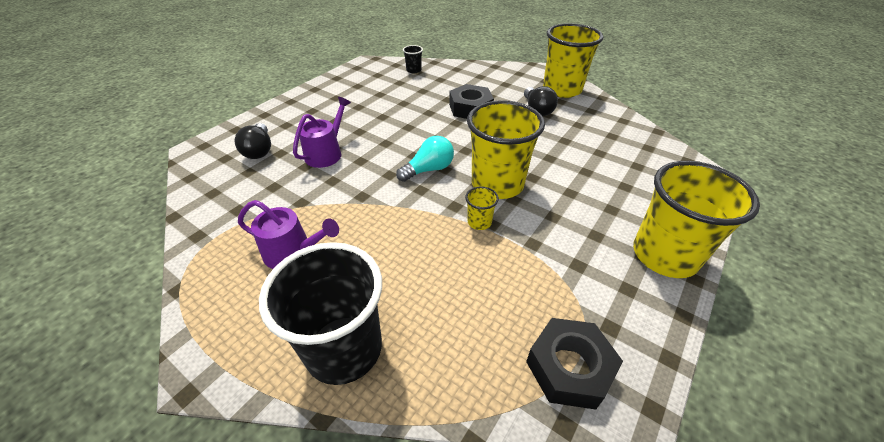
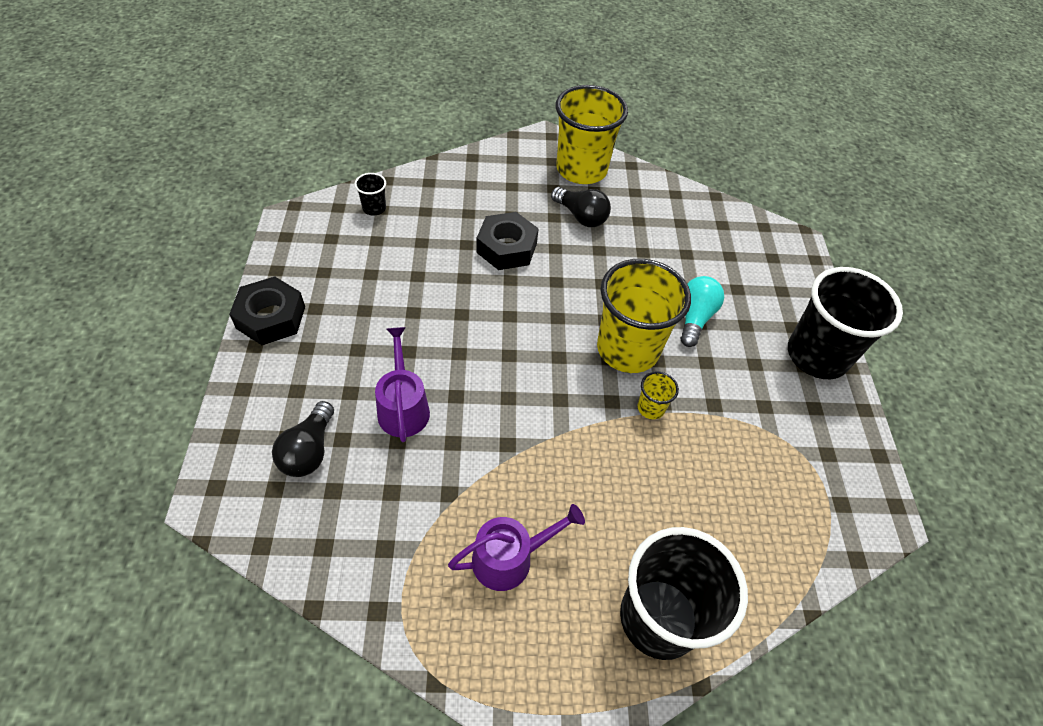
camera: 40 degrees left, 10 degrees up
(259, 150) = (309, 451): black light bulb -> black light bulb turned 60 degrees clockwise
(429, 169) = (544, 367): turquoise light bulb -> turquoise light bulb (695, 317)
(569, 367) = (827, 510): black nut -> black nut (271, 317)
(664, 255) = (817, 355): yellow cup -> black cup

